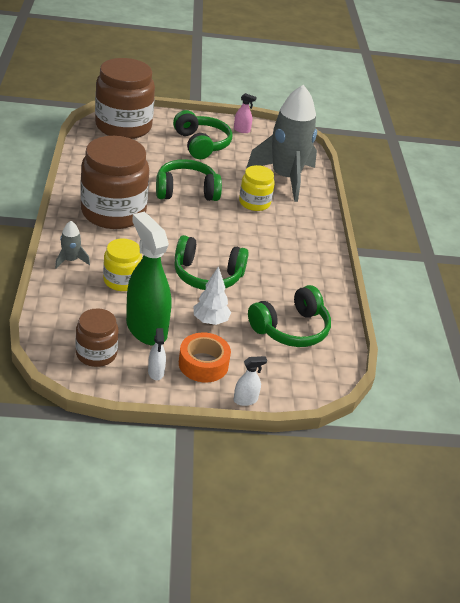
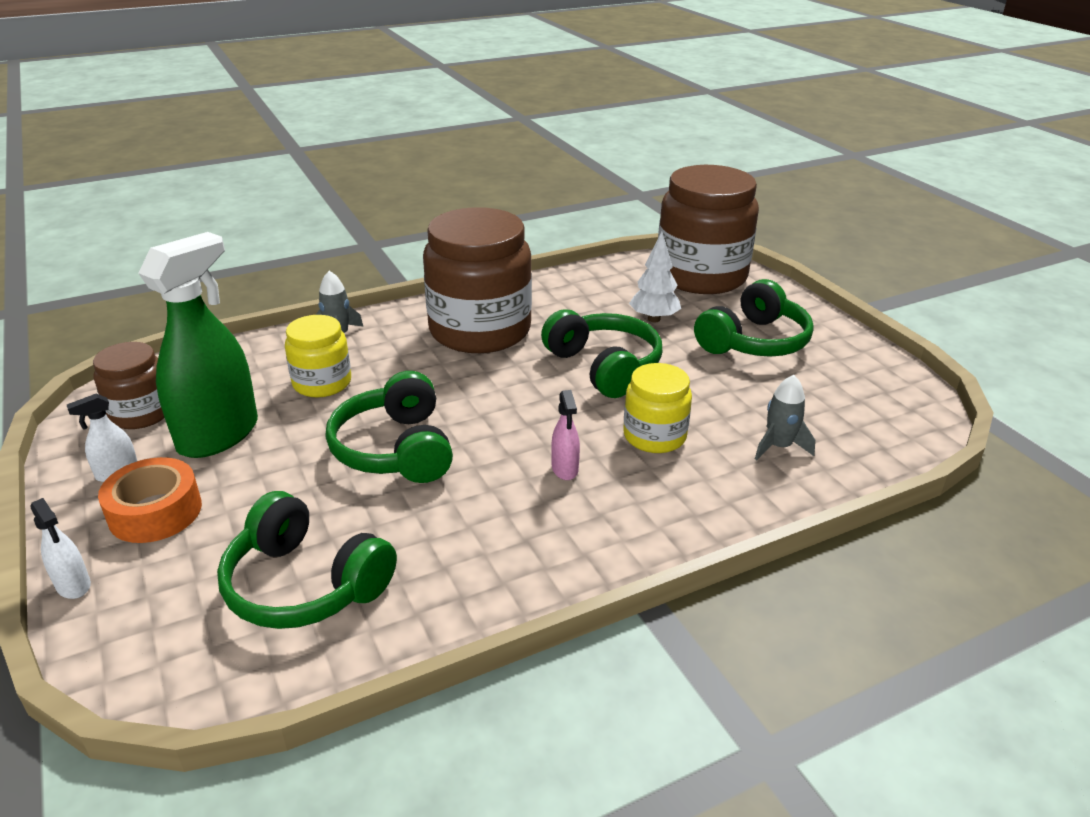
camera: 70 degrees right, 5 degrees down
(210, 321) = (273, 487): white tree -> white tree (654, 319)
(242, 130) = (857, 363): pink spray bottle -> pink spray bottle (565, 469)
(285, 178) = (779, 447): grey rocket -> grey rocket, size x0.40

